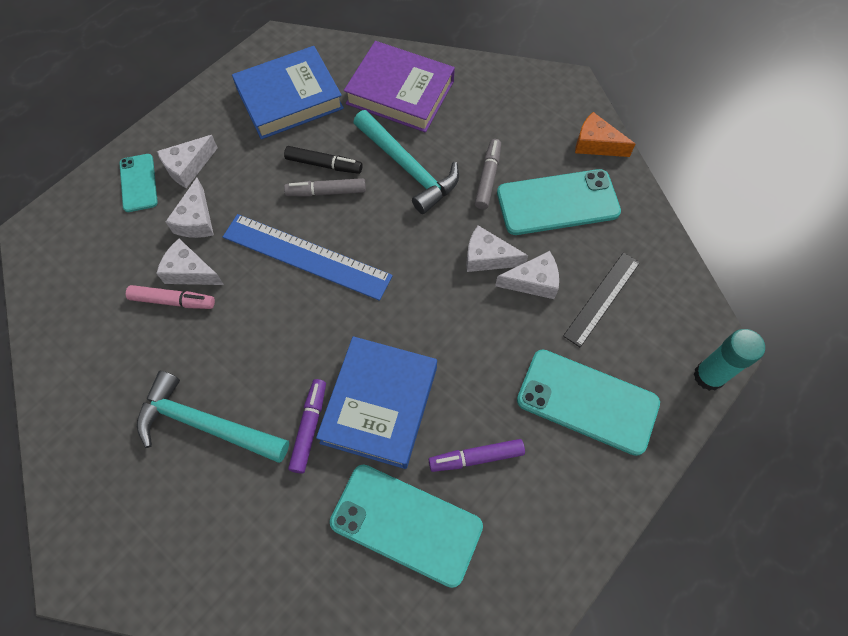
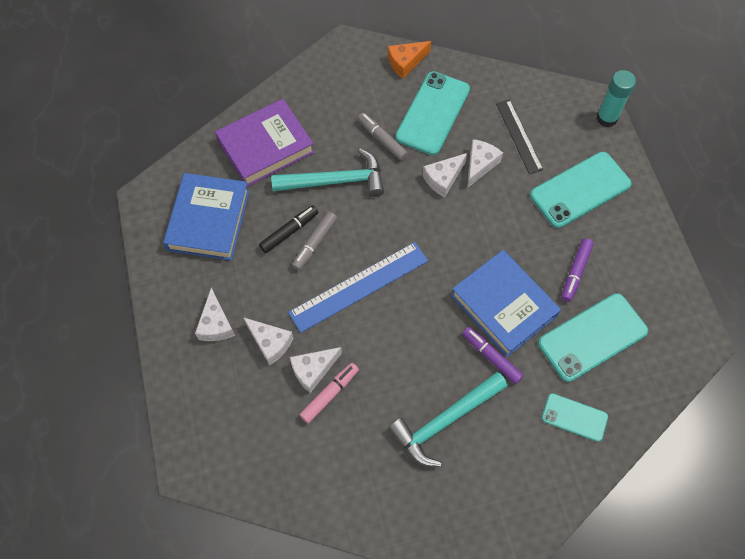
camera: 55 degrees left, 0 degrees up
(138, 183) = (202, 367): turquoise phone -> turquoise phone (574, 417)

